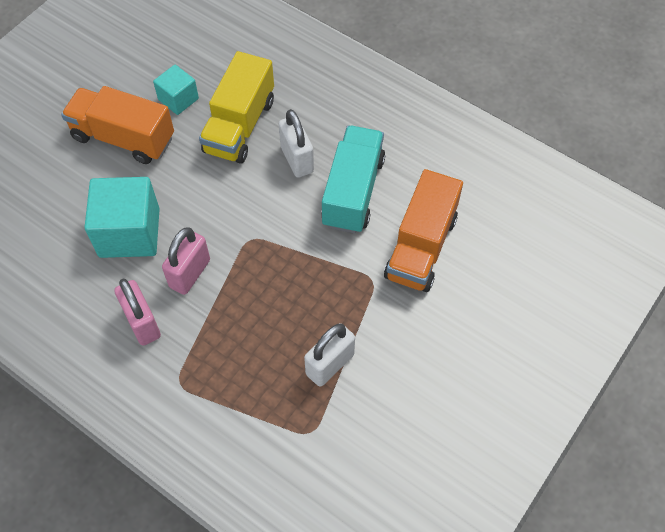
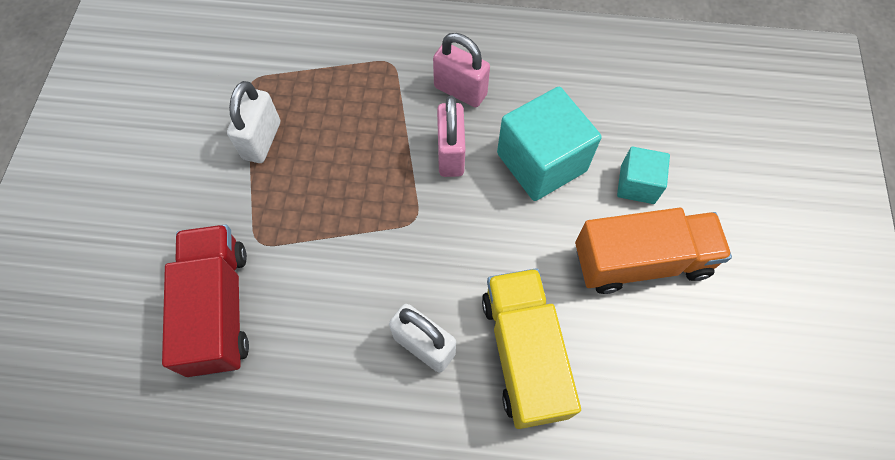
camera: 150 degrees right, 5 degrees up
(178, 99) = (625, 350): turquoise cube -> turquoise cube (637, 184)
(353, 192) = (332, 338): turquoise truck -> none
(421, 247) = (219, 309): orange truck -> red truck

